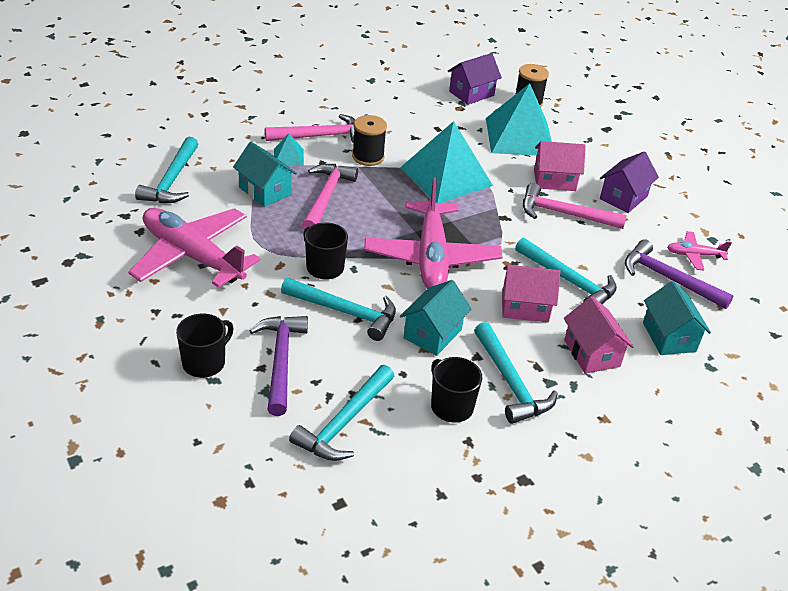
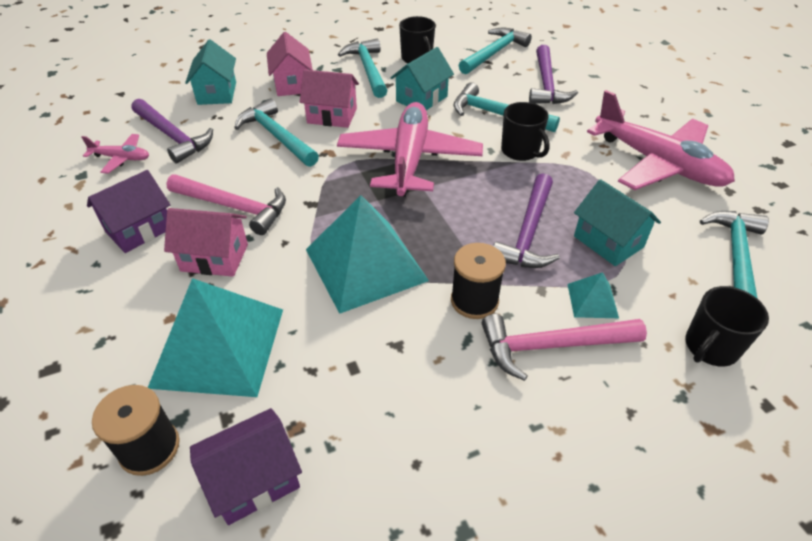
camera: 170 degrees left, 5 degrees up
(204, 363) = (605, 84): black mug -> black mug (710, 347)
(326, 197) = (528, 232): pink hammer -> purple hammer

